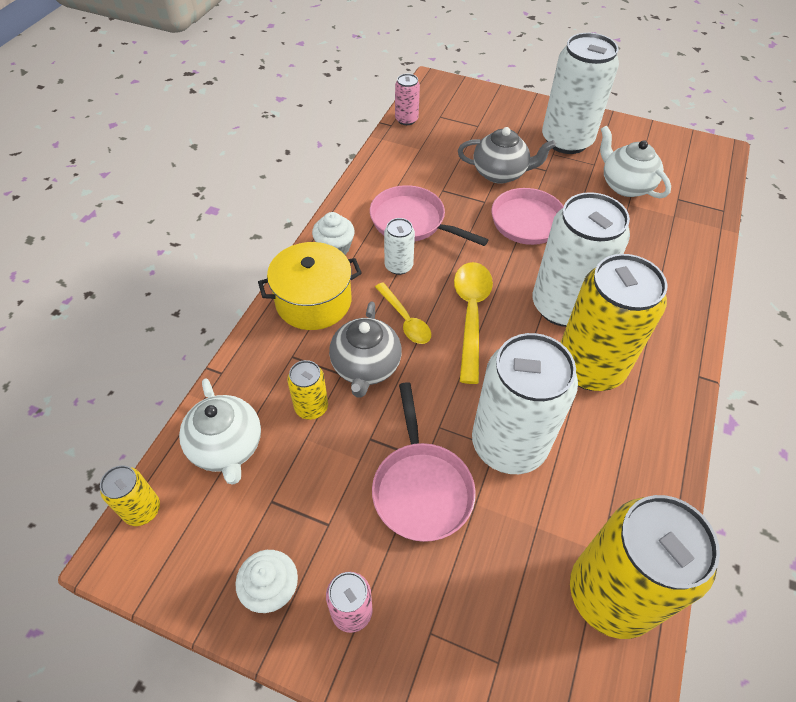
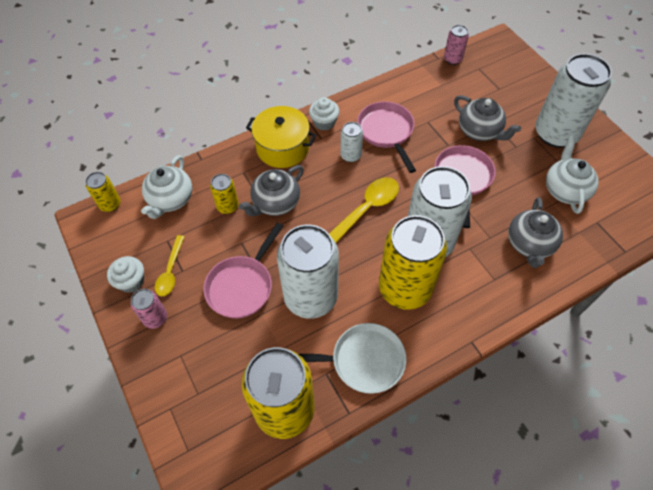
camera: 40 degrees right, 5 degrees up
(405, 320) = (323, 190): yellow spoon -> yellow spoon (170, 271)
(629, 472) = (362, 361): none -> white pan
(649, 251) = (529, 244): none -> grey teapot

